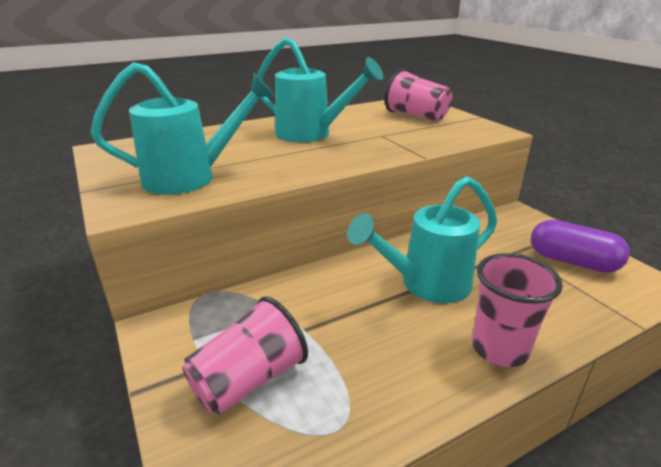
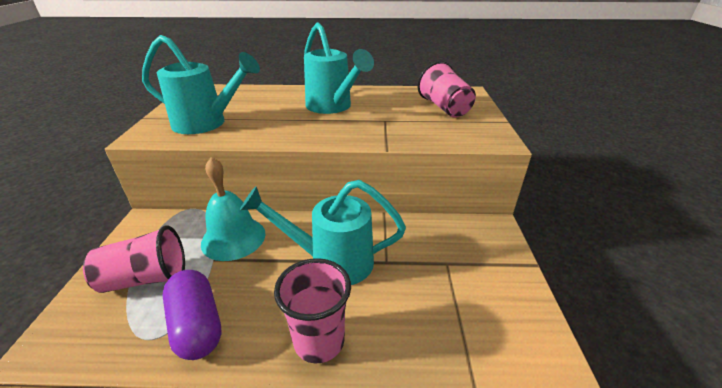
camera: 30 degrees right, 5 degrees up
(299, 303) = (233, 238): none -> turquoise bell
(572, 261) = (488, 295): purple capsule -> purple capsule (197, 325)

